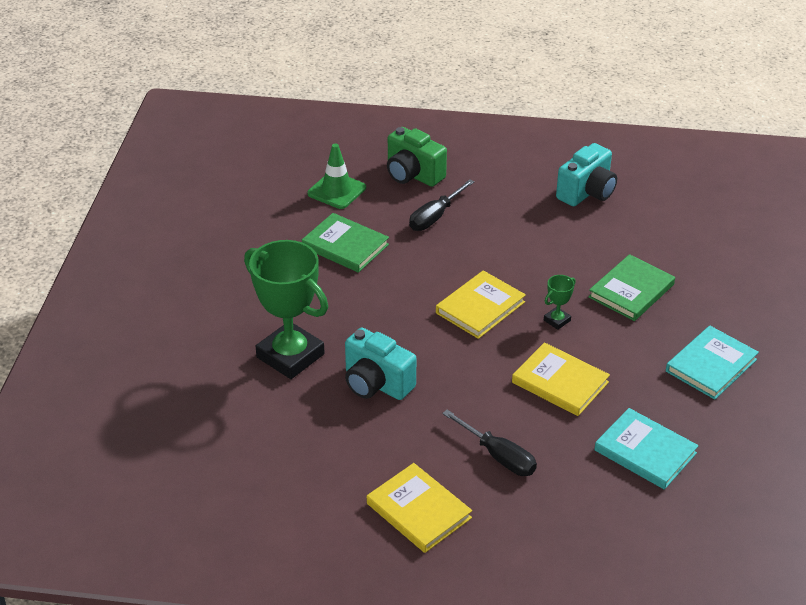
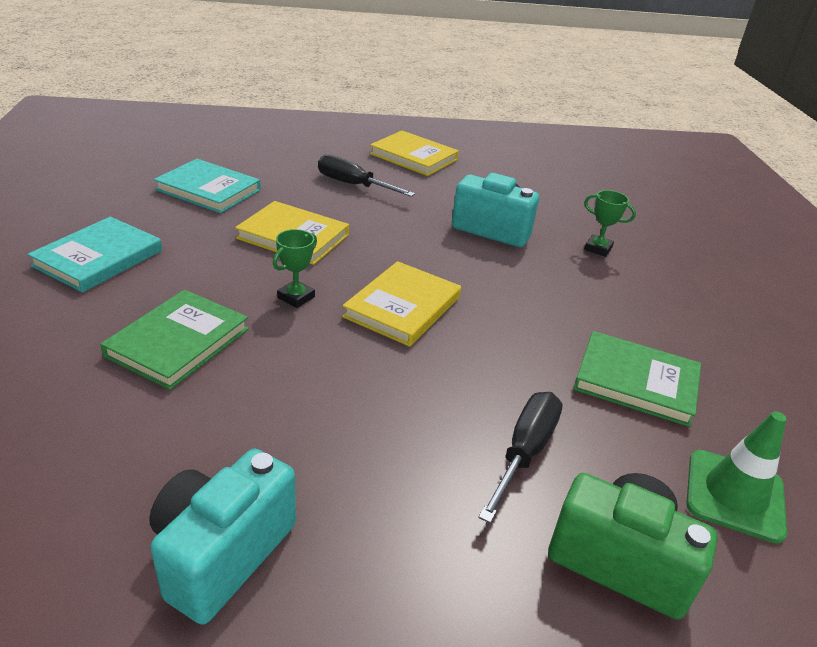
camera: 165 degrees right, 5 degrees down
(290, 356) = (598, 248): green trophy -> green trophy, size x0.41

